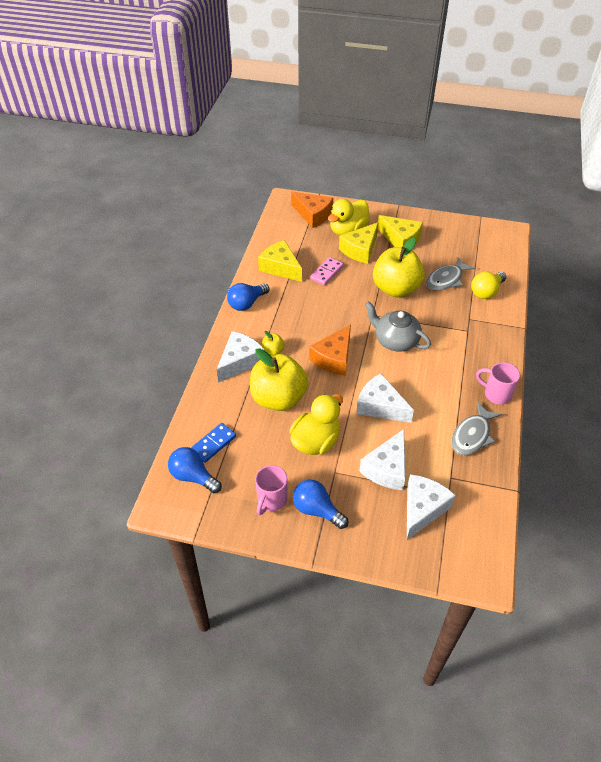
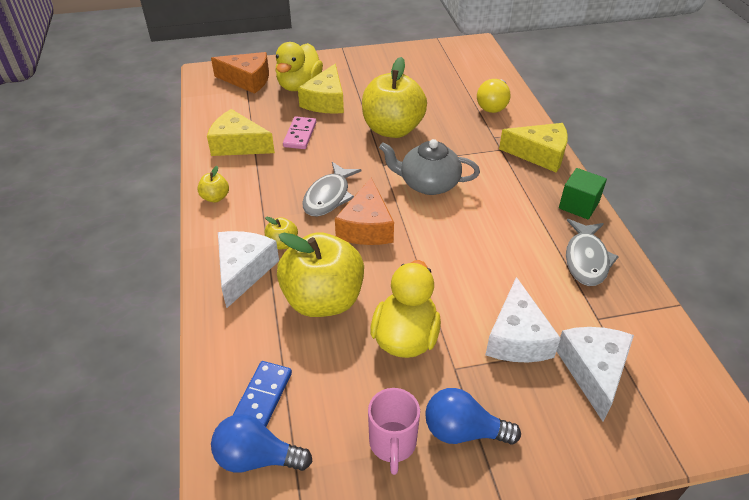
camera: 25 degrees left, 5 degrees down
(247, 303) = (215, 197): blue light bulb -> yellow apple
(380, 406) = (459, 264): white cheese -> none
(401, 239) = (366, 79): yellow cheese -> yellow cheese (539, 154)
(446, 279) = (442, 105): grey fish -> grey fish (329, 196)
(496, 394) = (578, 205): pink mug -> green cube

